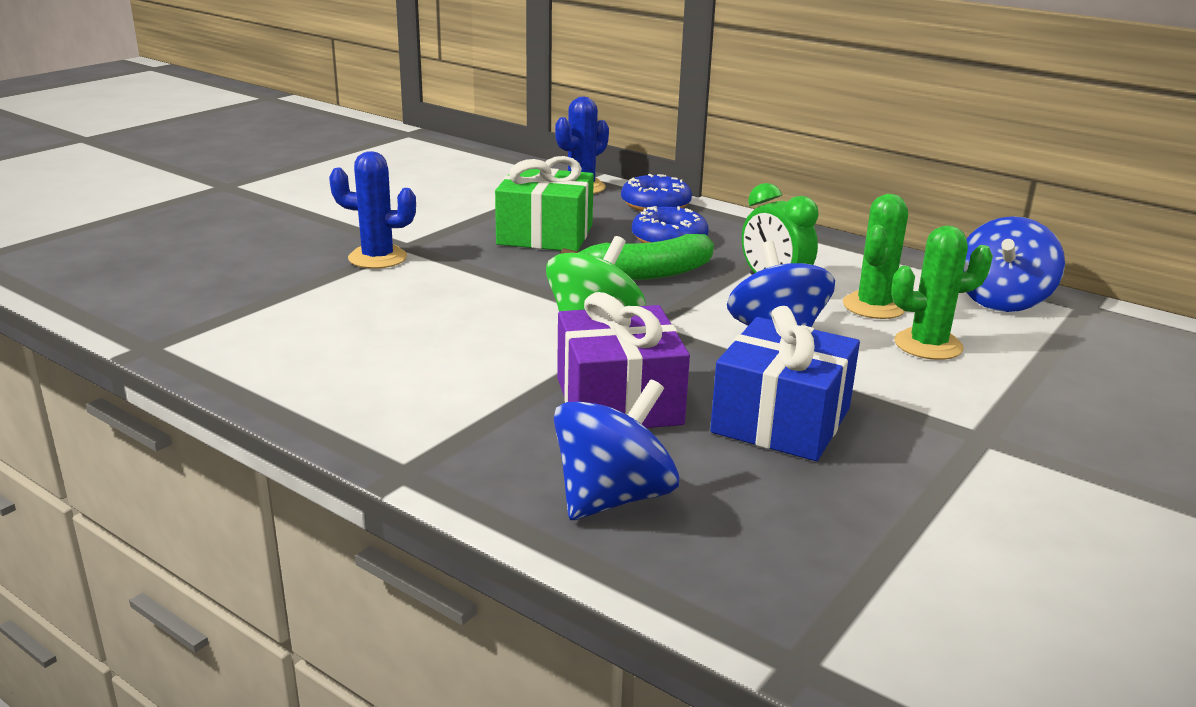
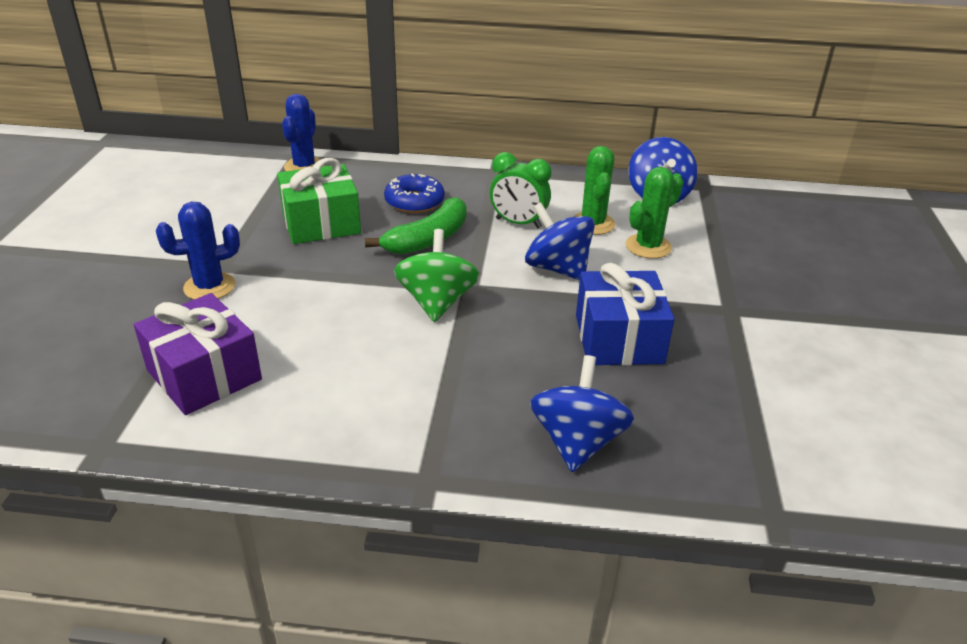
camera: 30 degrees left, 10 degrees up
(618, 401) = (510, 361): purple gift -> purple gift (204, 375)
(655, 204) = (375, 170): blue donut -> none

